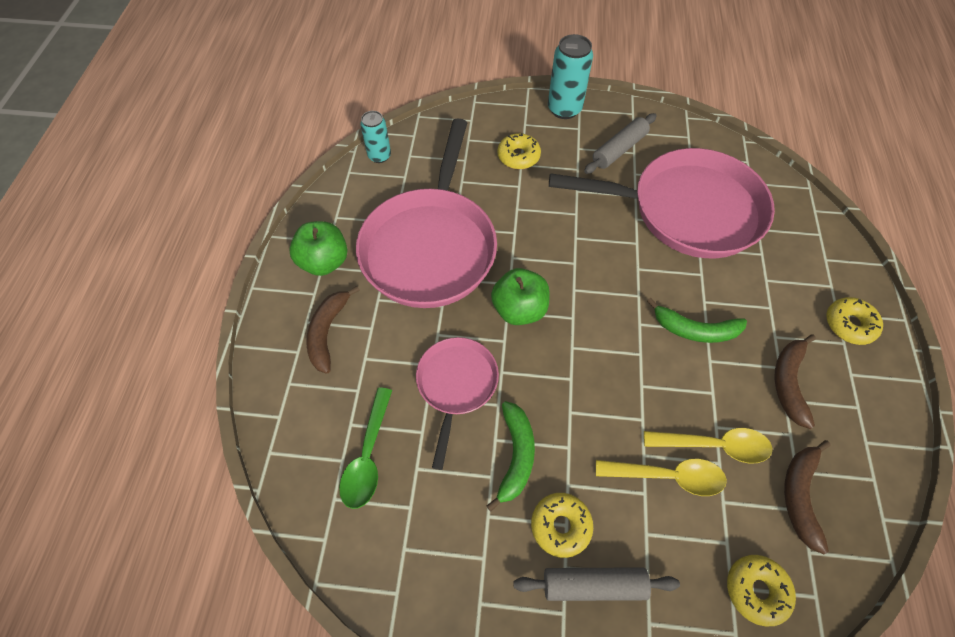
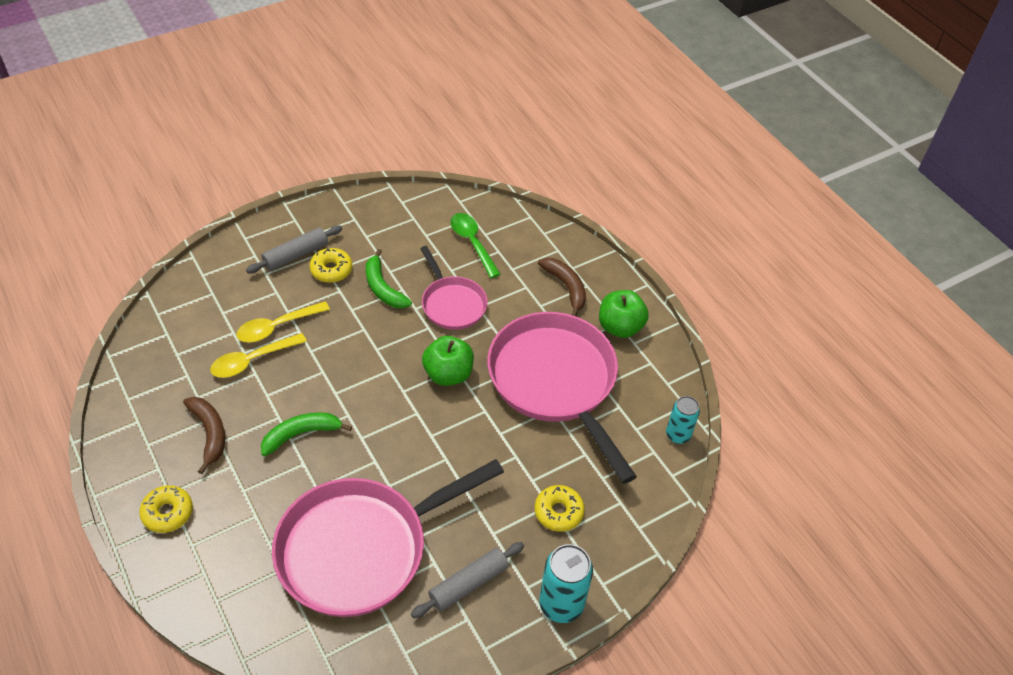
camera: 140 degrees right, 10 degrees down
(619, 150) = (468, 584): grey rolling pin -> grey rolling pin turned 45 degrees clockwise
(756, 590) = (196, 299): yellow donut -> none
(800, 495) = (181, 362): brown banana -> none

